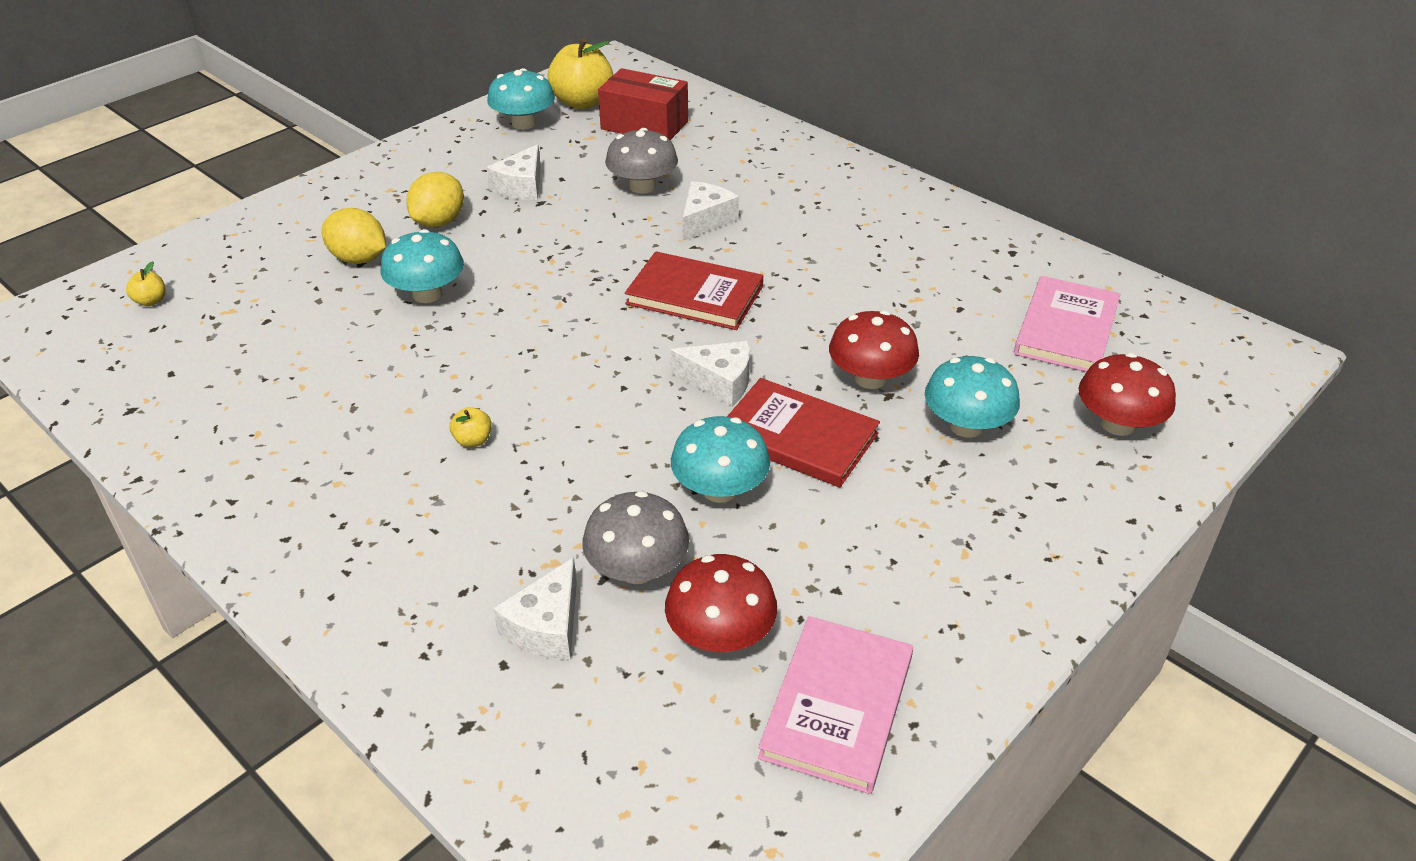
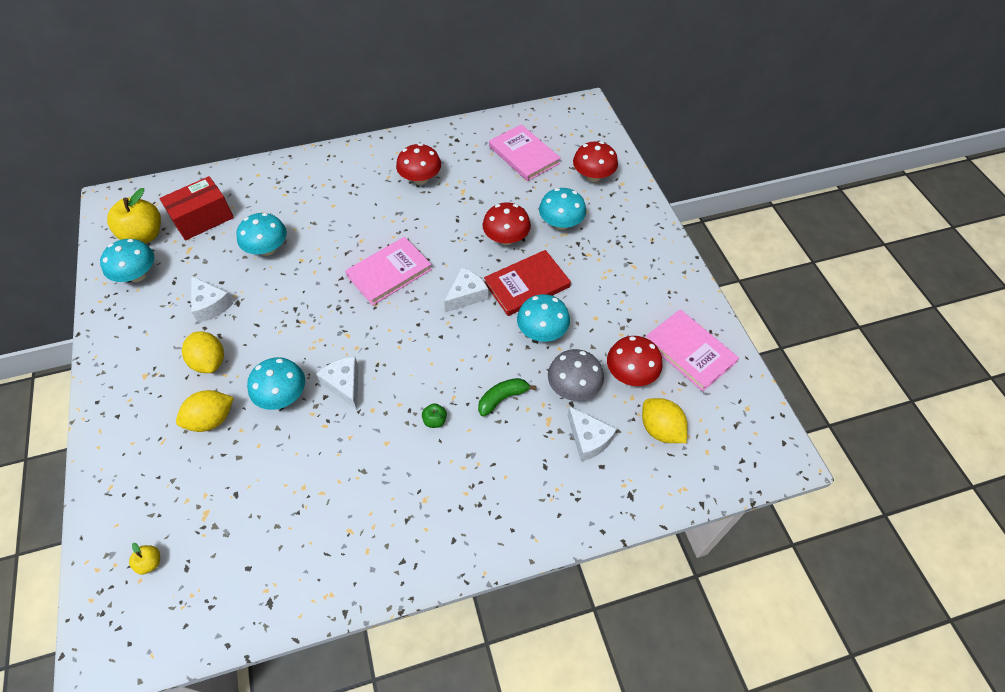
camera: 60 degrees left, 15 degrees up
(473, 440) = (435, 420): yellow apple -> green apple
(558, 494) = (502, 398): none -> green banana
(628, 721) = (660, 429): none -> yellow lemon
(642, 186) = (267, 248): grey mushroom -> turquoise mushroom
(694, 295) = (389, 273): red book -> pink book
(705, 220) = (326, 237): white cheese -> white cheese (344, 384)
(895, 251) = (420, 178): none -> red mushroom

